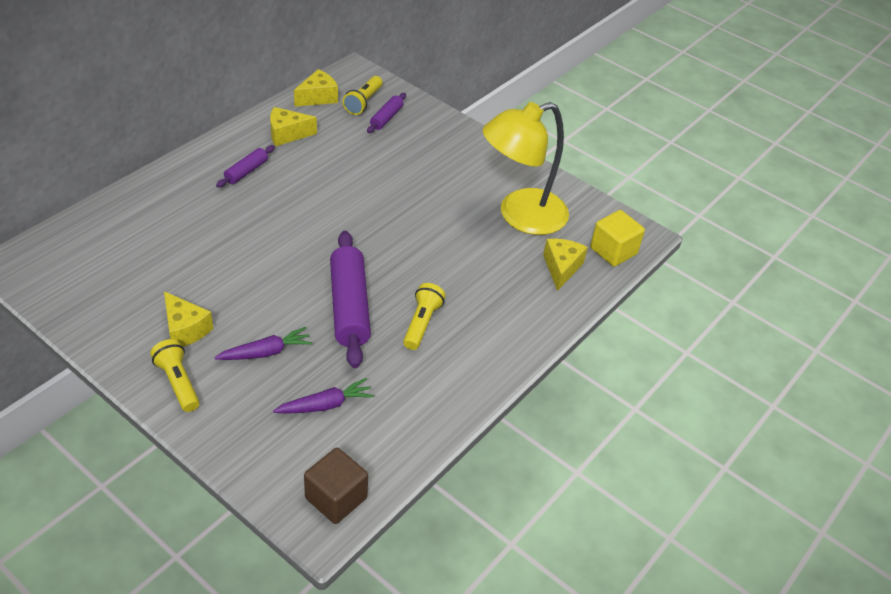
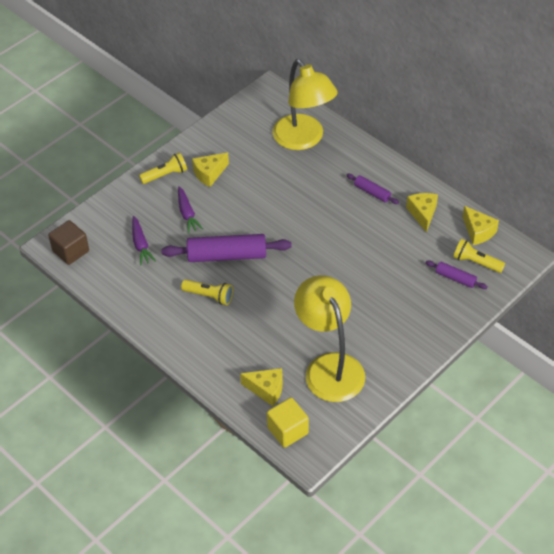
camera: 100 degrees right, 5 degrees up
(133, 229) = (304, 139): none -> yellow lamp

